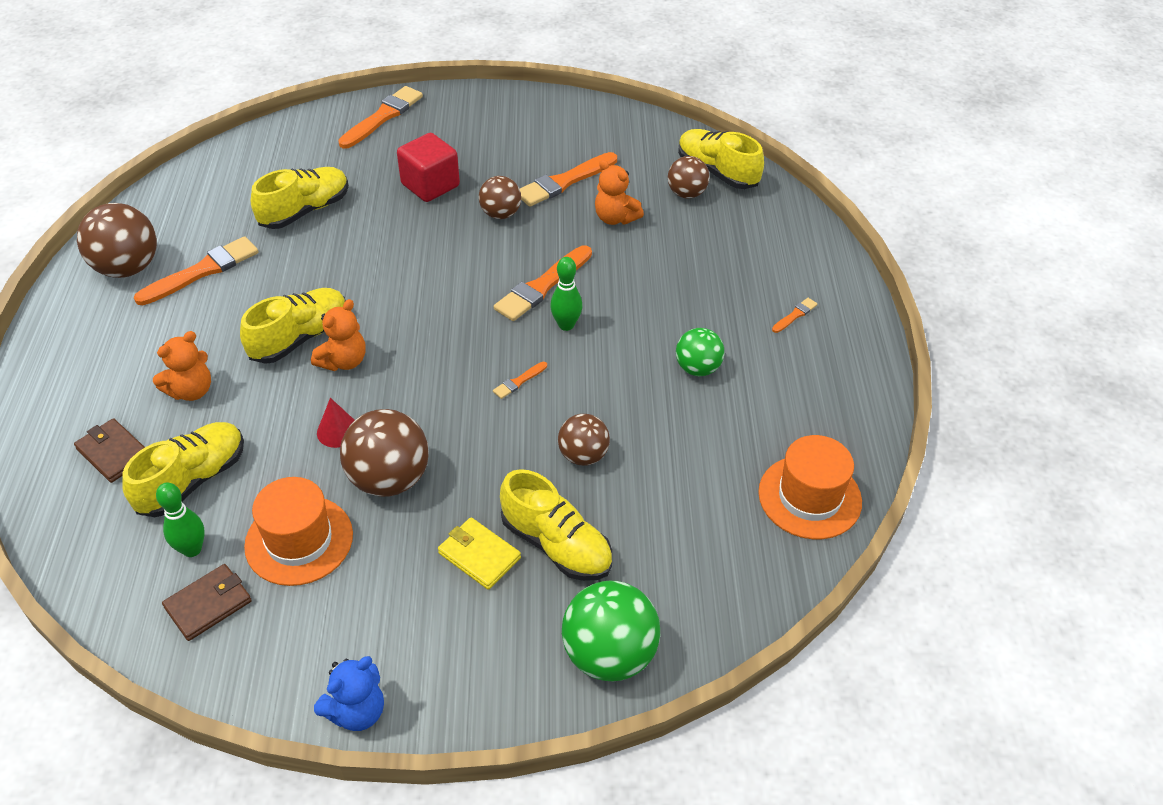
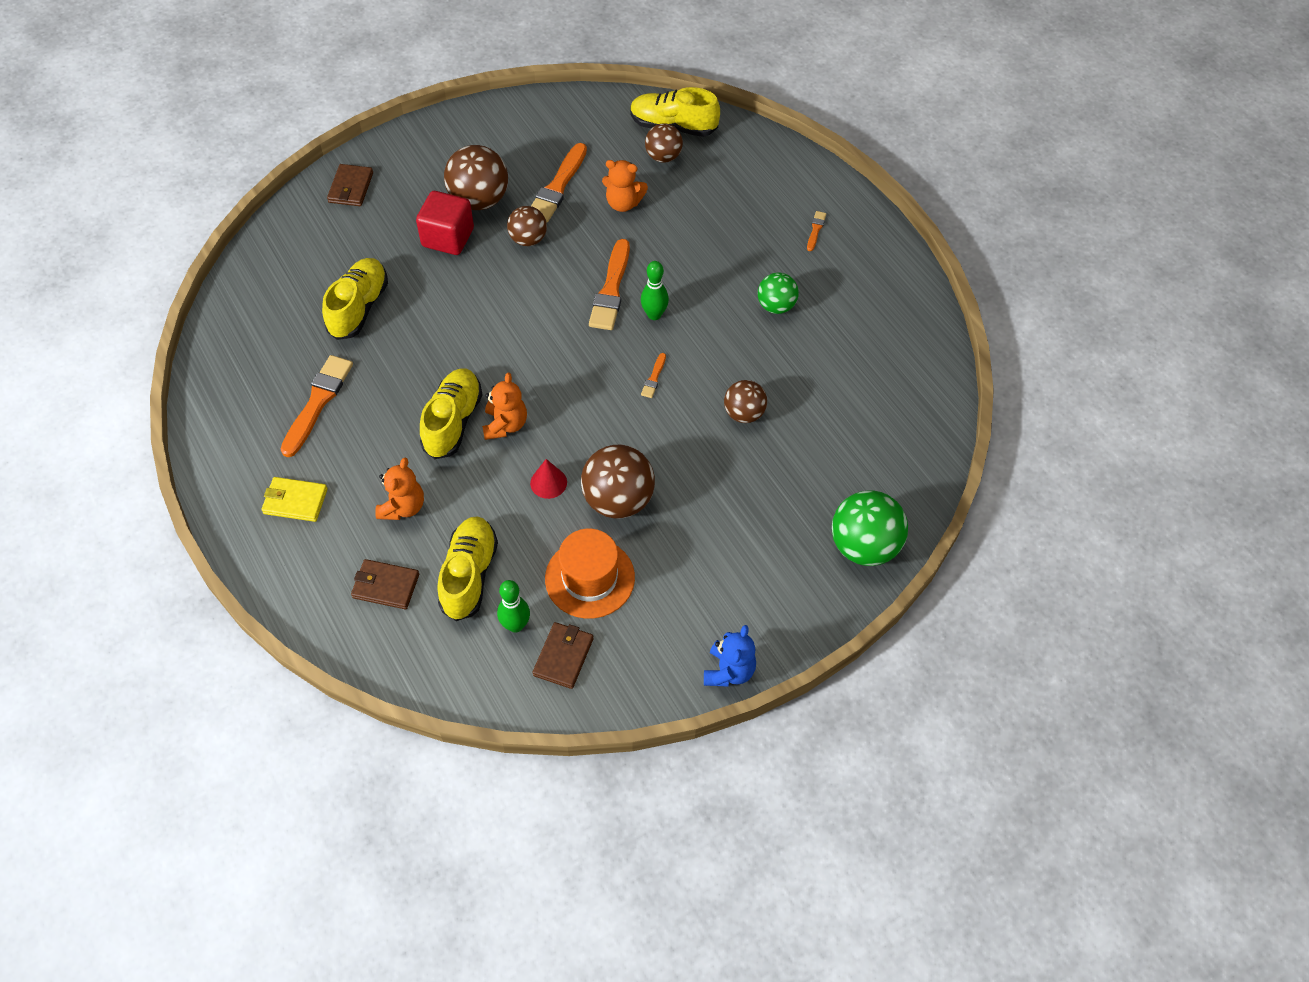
camera: 30 degrees left, 10 degrees up
(128, 268) = (248, 429): brown ball -> brown ball (479, 200)
(383, 117) = (351, 188): orange brush -> brown wallet
(479, 555) = (727, 523): yellow wallet -> yellow wallet (295, 501)
(556, 544) = (774, 489): yellow shoe -> none
(809, 497) = (917, 369): orange hat -> none

